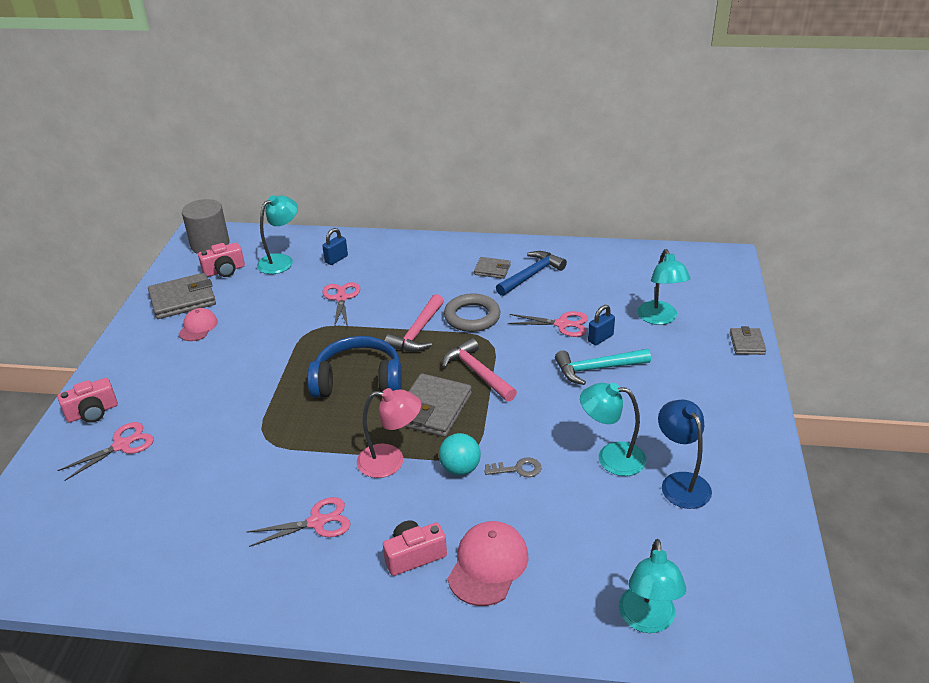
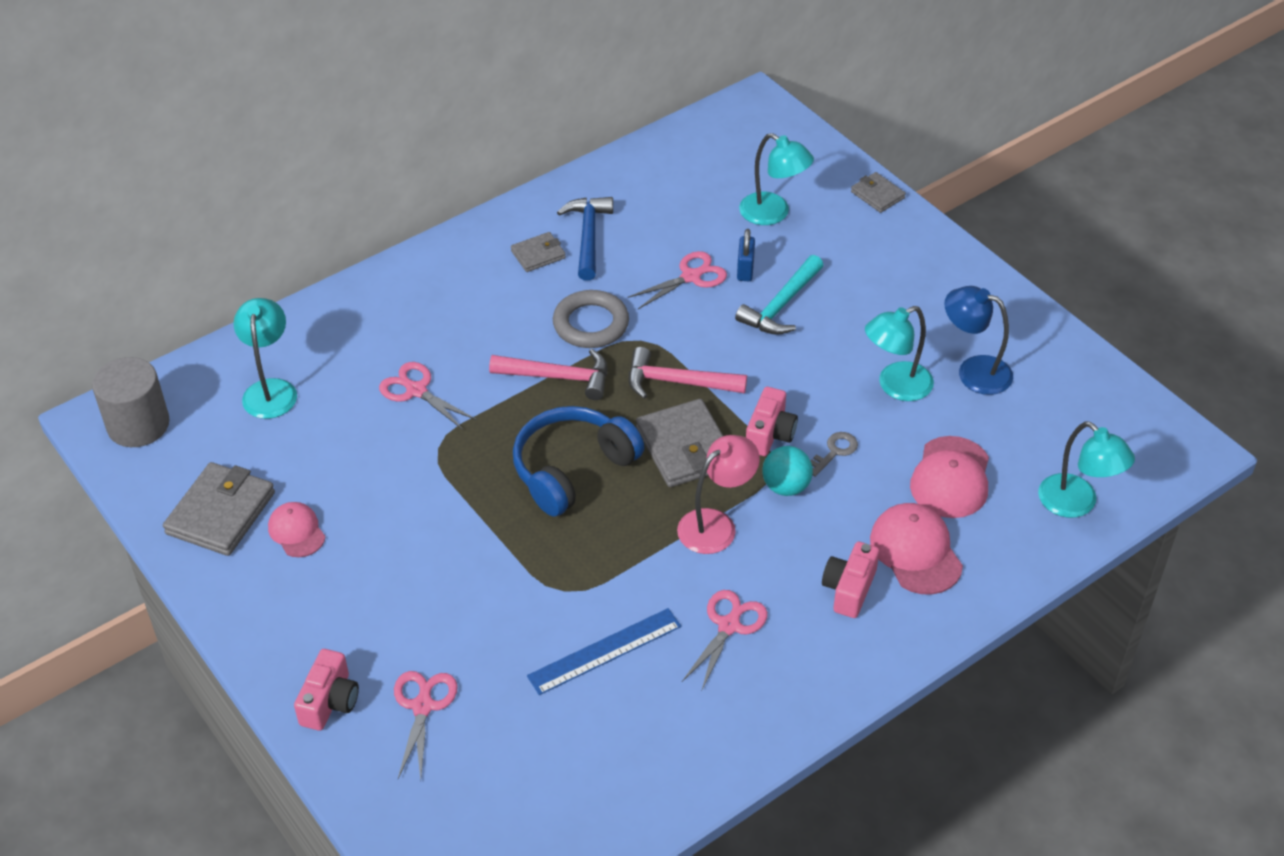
camera: 45 degrees left, 10 degrees up
(224, 270) = (215, 445): pink camera -> pink camera (770, 434)
(237, 484) = (604, 651): none -> blue ruler
(336, 259) = (338, 347): blue padlock -> none
(418, 332) = (558, 377): pink hammer -> pink hammer turned 60 degrees counterclockwise
(574, 537) = (951, 478): none -> pink cap

